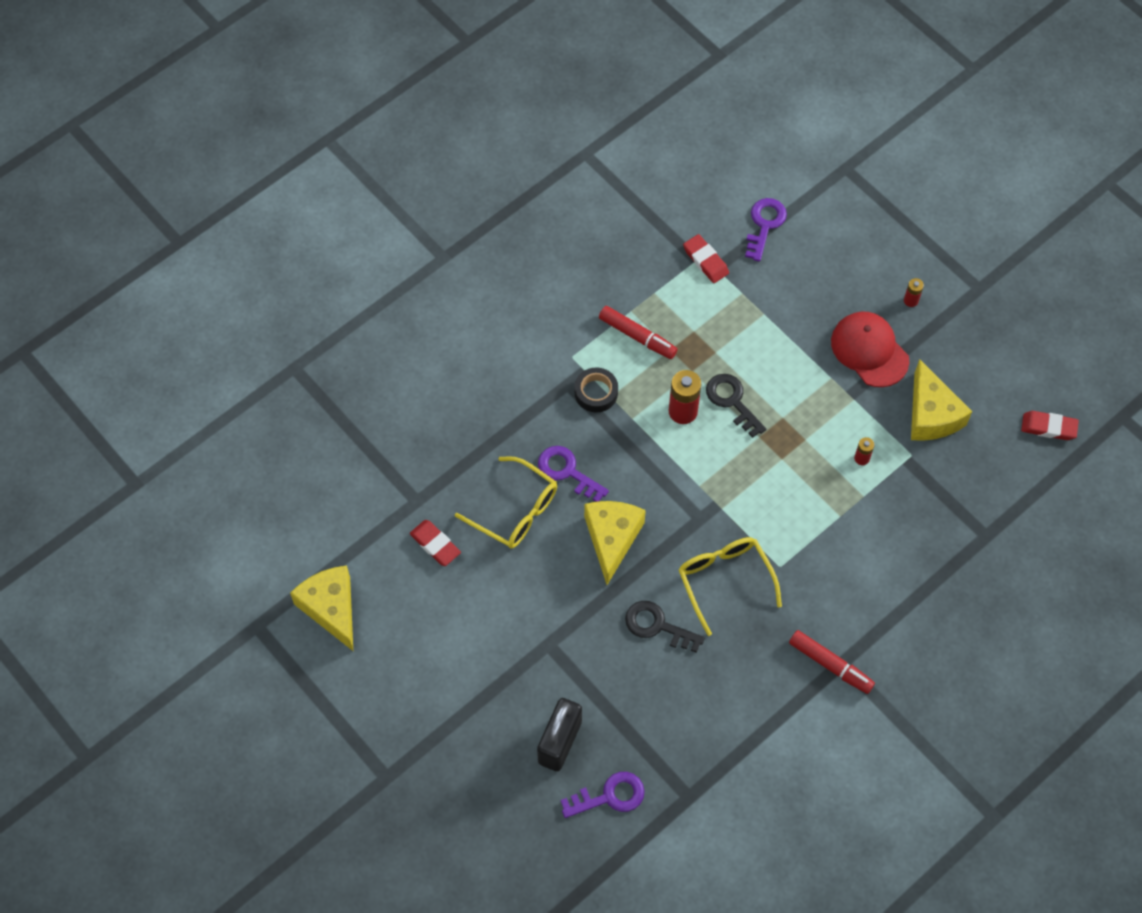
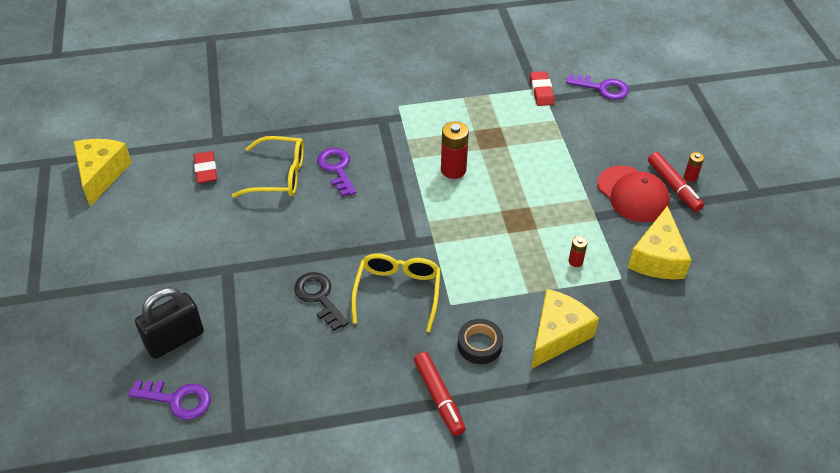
camera: 30 degrees right, 15 degrees down
(516, 511) = (279, 175): yellow glasses -> yellow glasses turned 60 degrees counterclockwise
(596, 393) = (398, 132): black tape -> black tape (479, 345)
(612, 539) = (333, 224): yellow cheese -> yellow cheese (557, 335)
(637, 336) = (455, 113): red marker -> red marker (673, 186)
(732, 401) = (496, 180): black key -> none
(764, 225) = (602, 88): purple key -> purple key turned 60 degrees clockwise
(869, 350) = (632, 194): red cap -> red cap turned 150 degrees clockwise
(1048, 427) = (761, 313): red eraser -> none

